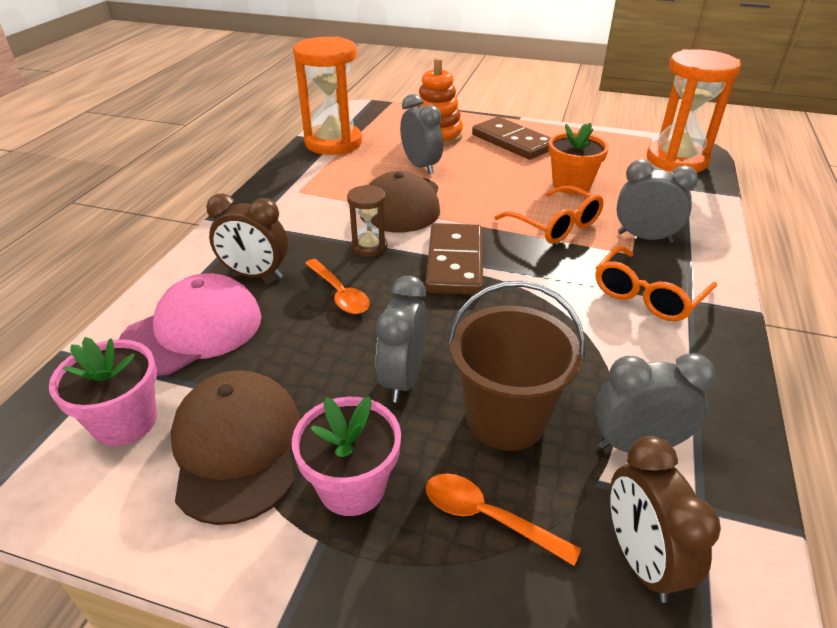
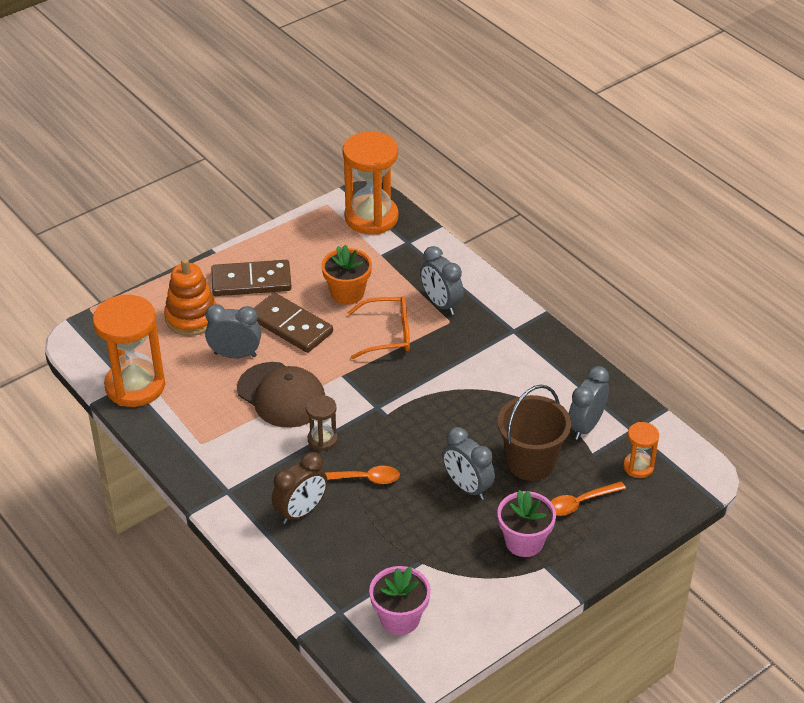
camera: 55 degrees left, 5 degrees up
(192, 330) = (337, 564): pink cap -> none
(237, 447) = (461, 576): brown cap -> none
(454, 262) = (381, 407): brown domino -> brown domino (290, 326)
(640, 559) = (638, 467): brown clock -> orange hourglass
(644, 237) = (441, 304): grey clock -> grey clock turned 90 degrees counterclockwise
(648, 295) = (493, 343): orange glasses -> none

